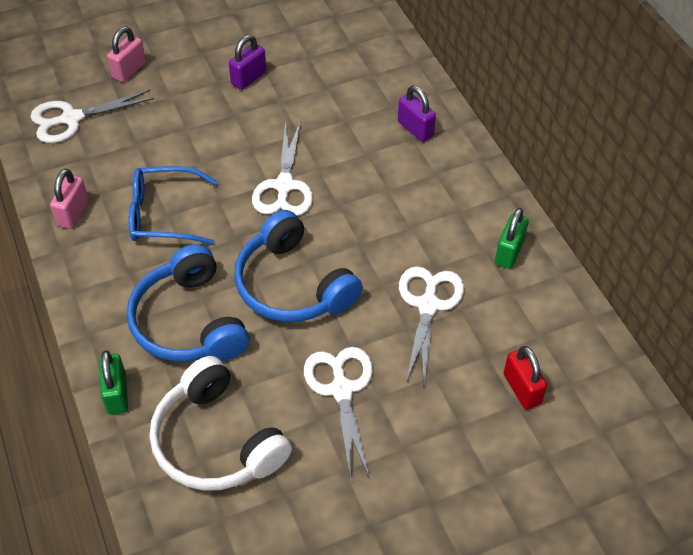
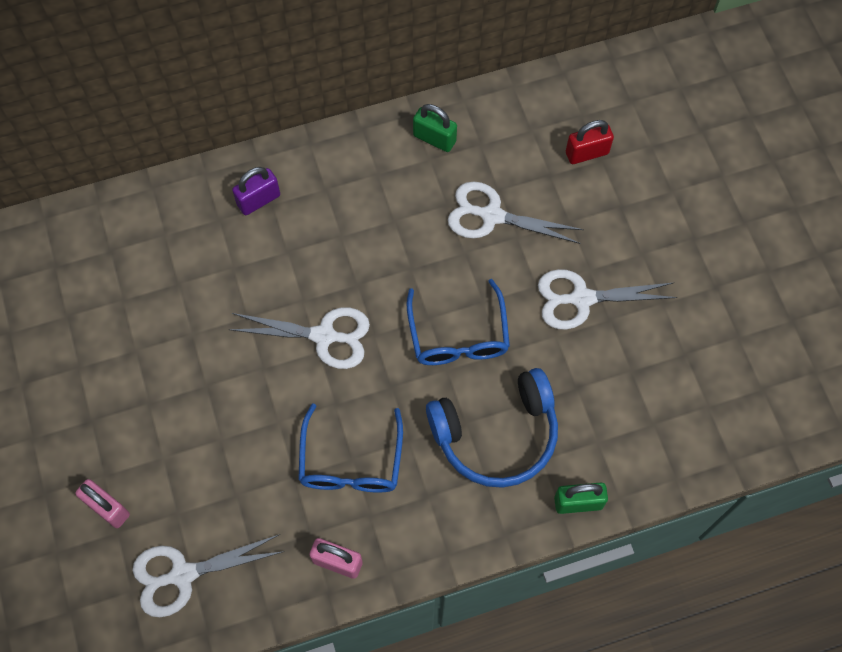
camera: 85 degrees left, 15 degrees up
(71, 119) = (183, 574): white scissors -> white scissors turned 90 degrees clockwise
(216, 441) = (632, 410): white headphones -> none
(249, 78) = (148, 367): purple padlock -> none
(292, 285) = (458, 335): blue headphones -> blue glasses

